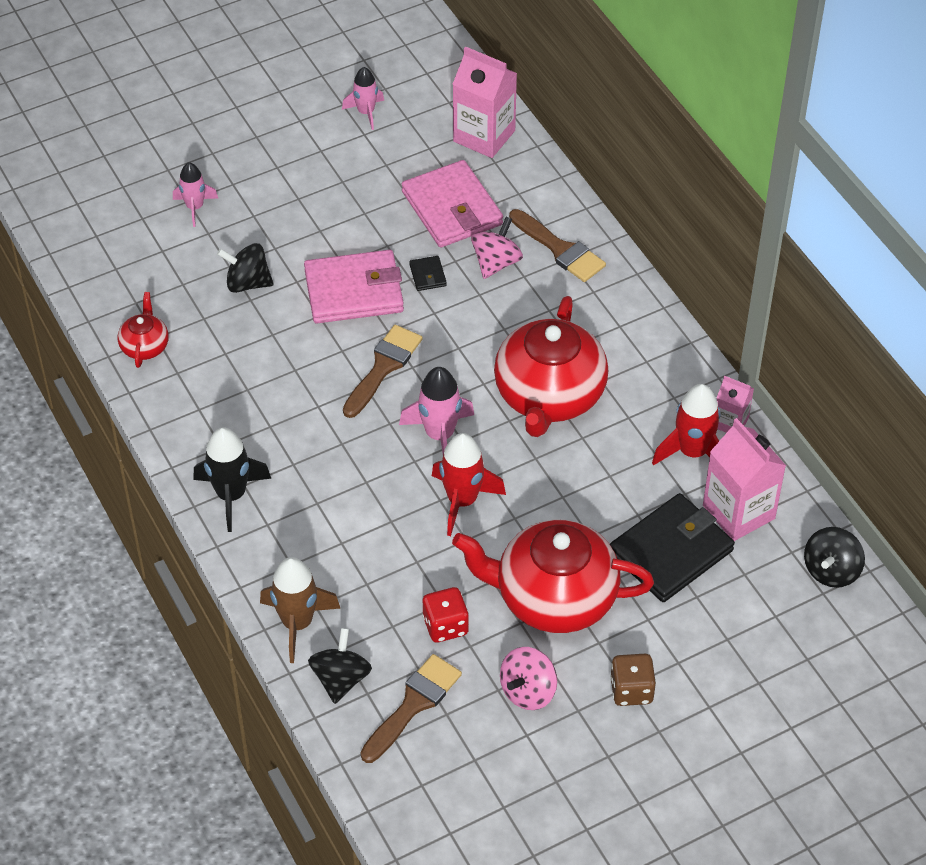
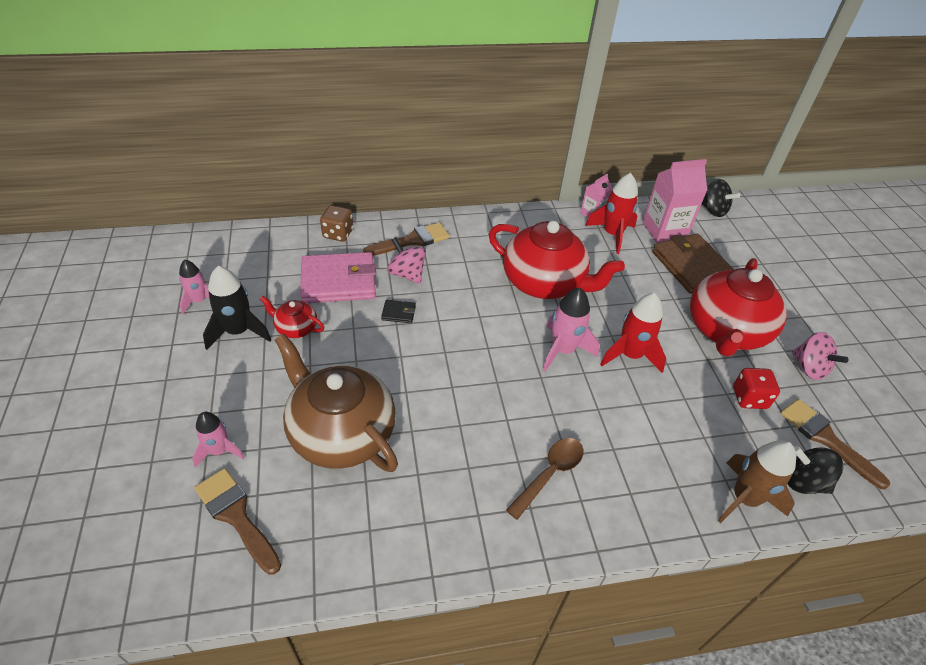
camera: 75 degrees left, 5 degrees down
(145, 346) = (377, 544): red teapot -> red teapot (296, 328)
(231, 495) = (592, 514): black rocket -> black rocket (238, 332)
(247, 283) = (341, 433): black spinning top -> brown teapot
(264, 454) = (550, 474): none -> brown spoon
(354, 291) = (391, 361): pink wallet -> none
(383, 367) = (481, 365): brown brush -> brown brush (236, 516)
(484, 136) = (278, 245): pink carton -> none
(631, 690) = (805, 316): brown dice -> brown dice (338, 234)
(671, 552) = (692, 266): black wallet -> brown wallet

